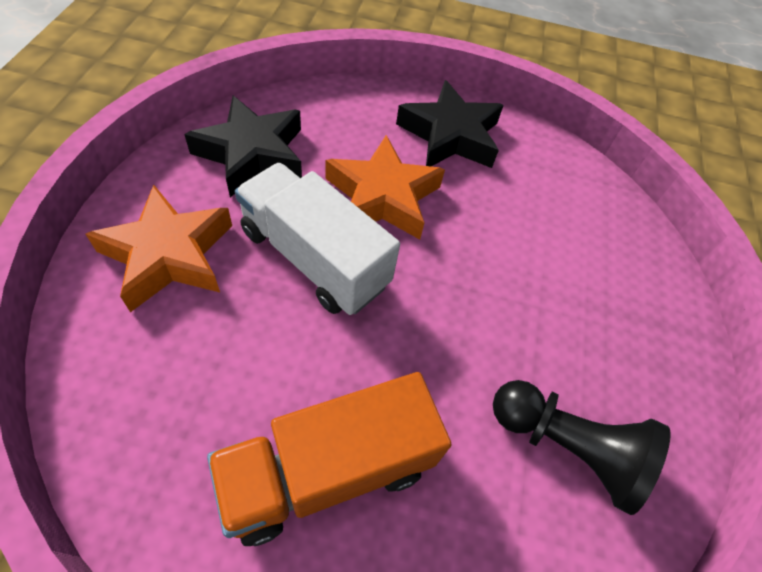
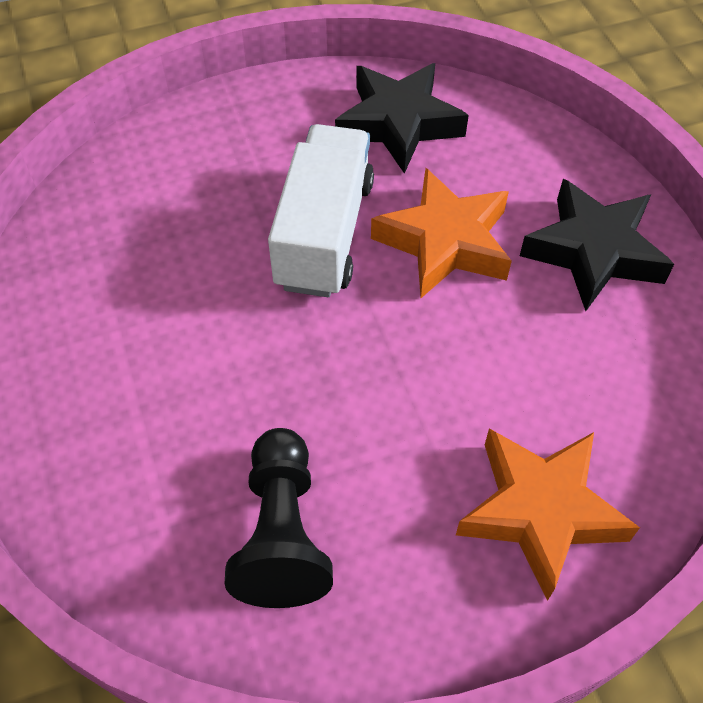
camera: 65 degrees right, 0 degrees up
(169, 255) = (243, 144): orange star -> orange star (540, 512)
(328, 470) = (134, 356): orange truck -> none

